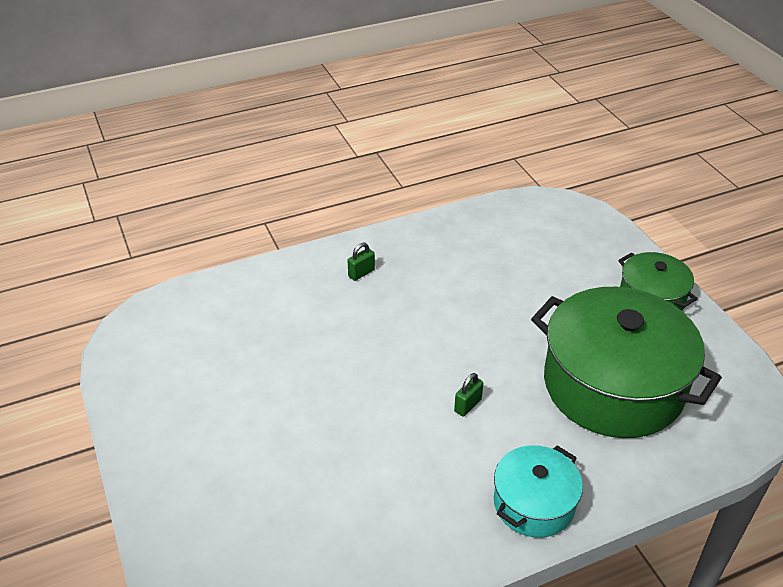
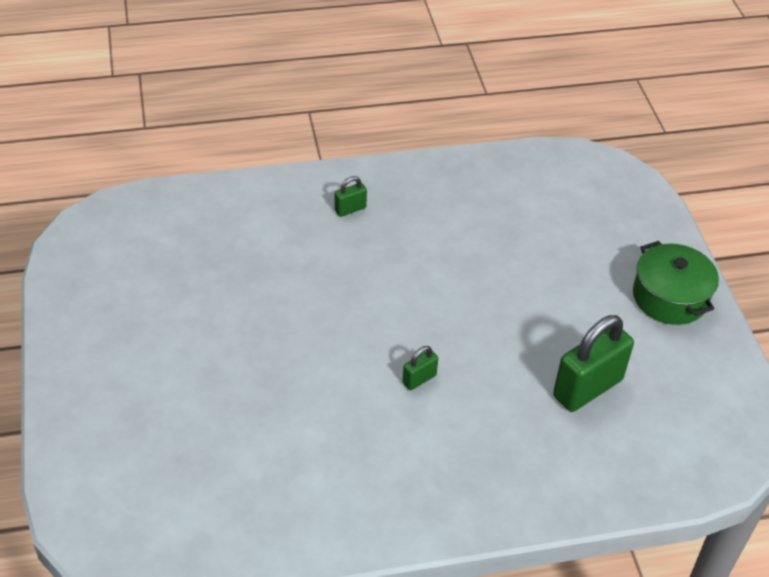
camera: 10 degrees right, 5 degrees up
(533, 503) = (454, 497): turquoise pot -> none
(613, 385) = (587, 388): green pot -> green padlock

